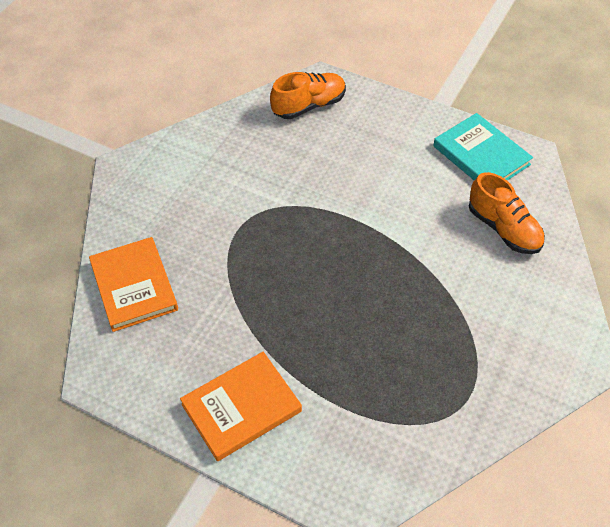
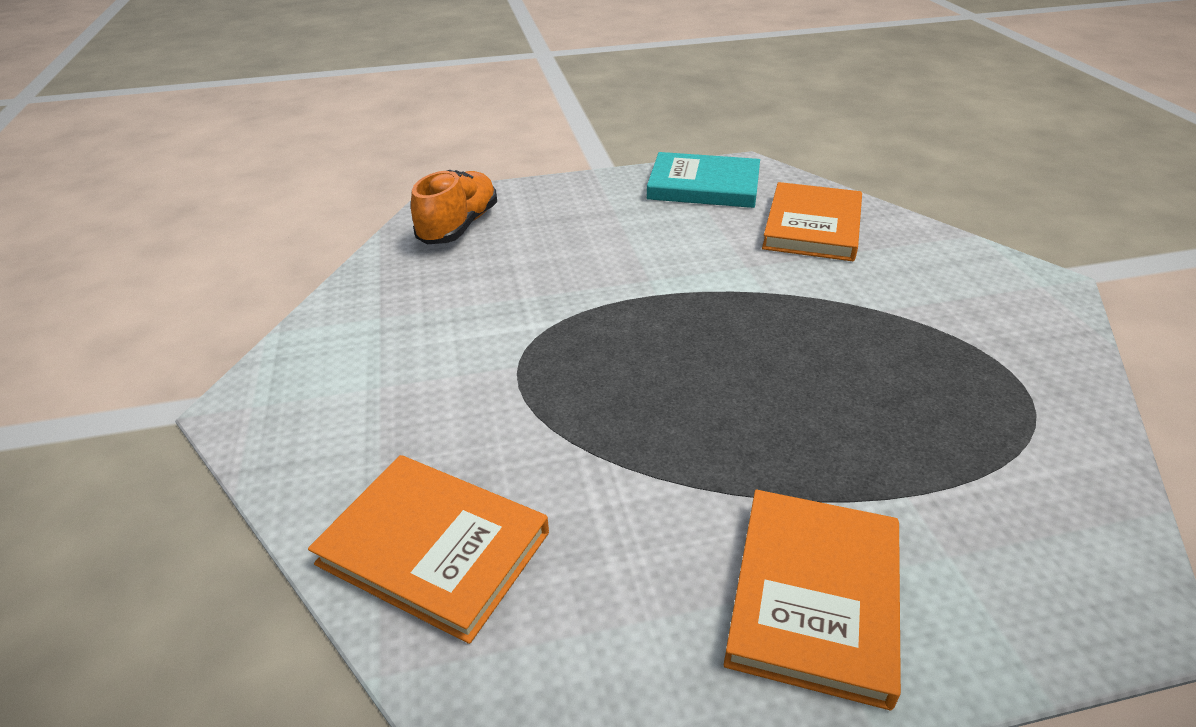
camera: 40 degrees left, 15 degrees down
(503, 229) = (812, 226): orange shoe -> orange book

